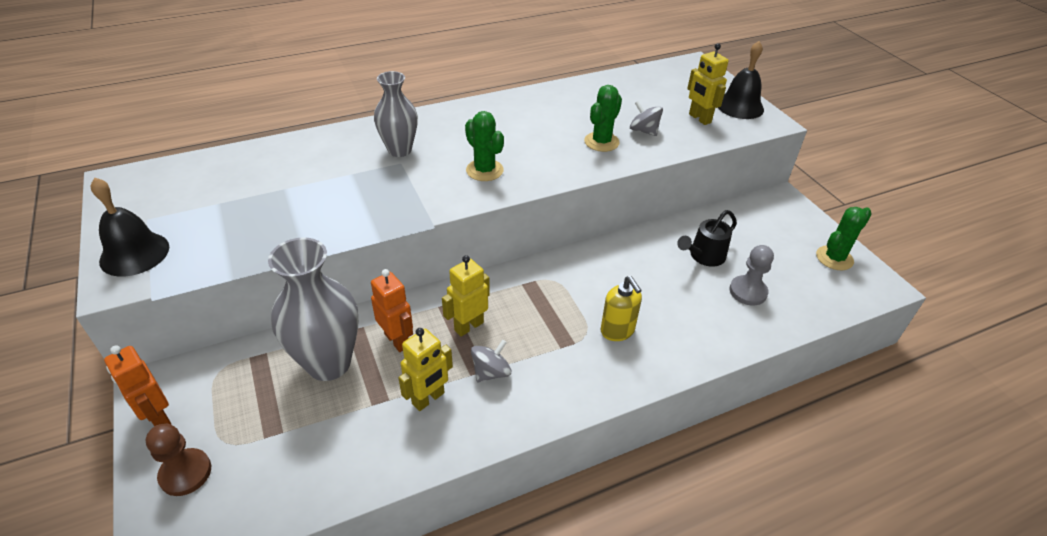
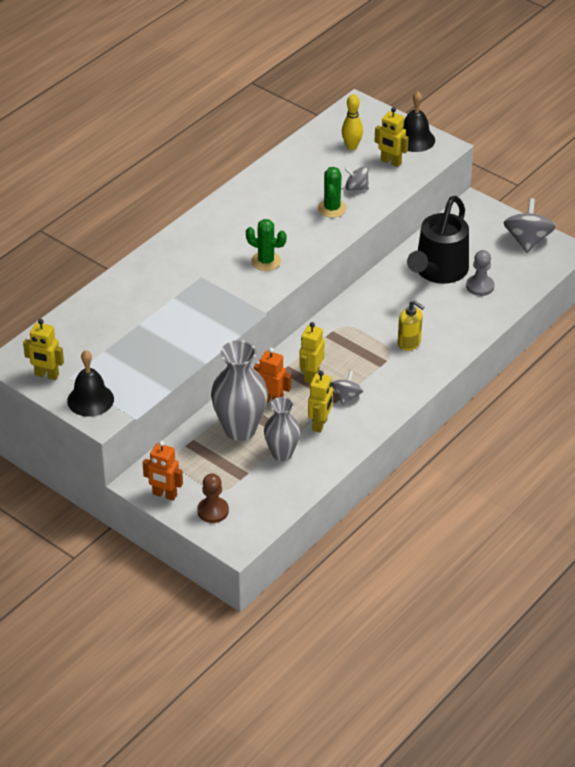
camera: 25 degrees left, 0 degrees up
(129, 207) = (46, 375): none -> yellow robot
(399, 150) = (191, 267): grey vase -> grey vase (282, 453)
(665, 94) = (351, 146): none -> yellow bowling pin
(703, 256) = (438, 272): black watering can -> black watering can, size x1.89
(834, 258) = (527, 241): green cactus -> grey spinning top

